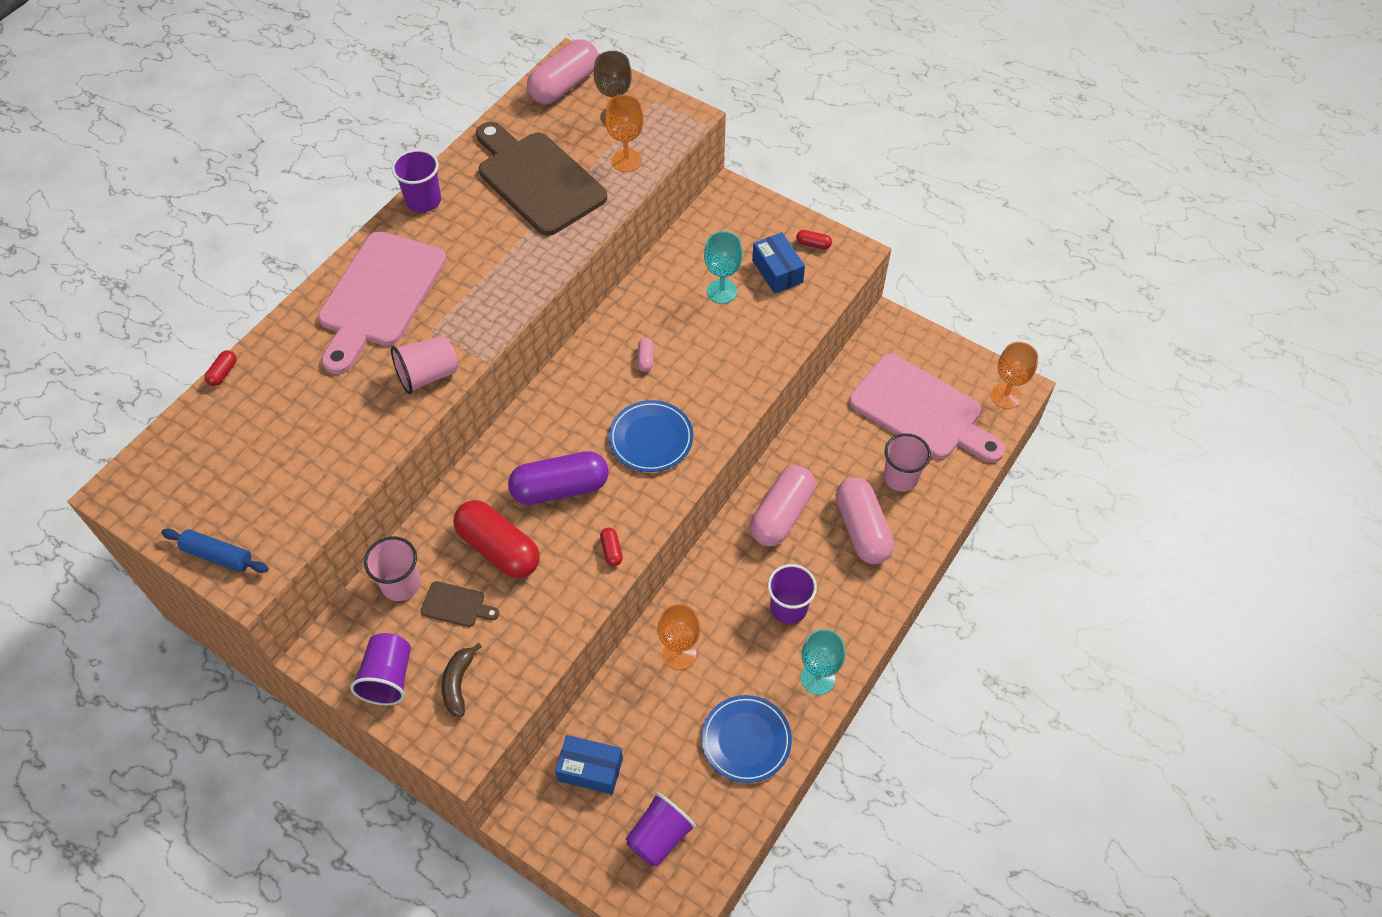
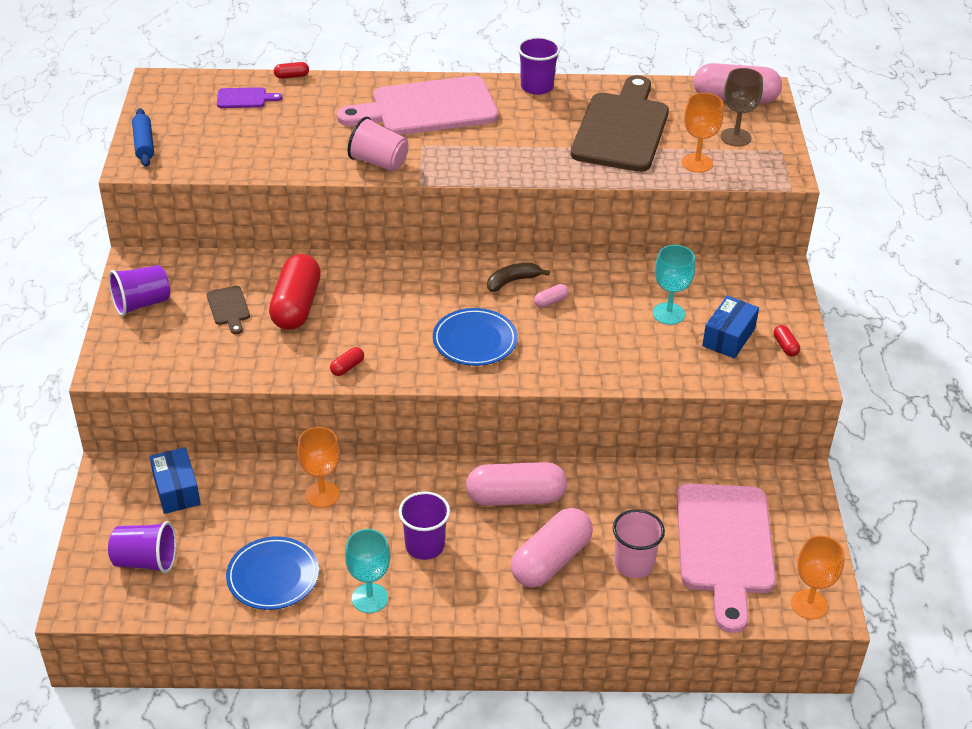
camera: 55 degrees right, 15 degrees down
(222, 430) = (244, 98): none -> purple cutting board
(401, 584) = (224, 272): pink cup -> none
(458, 683) = (163, 341): brown banana -> brown banana (512, 281)
(560, 488) = (380, 312): purple capsule -> none

